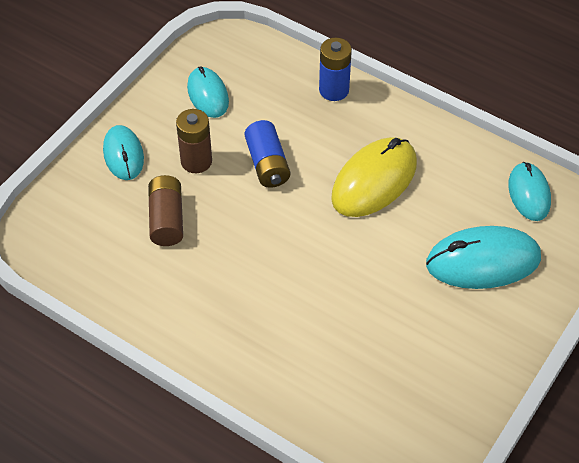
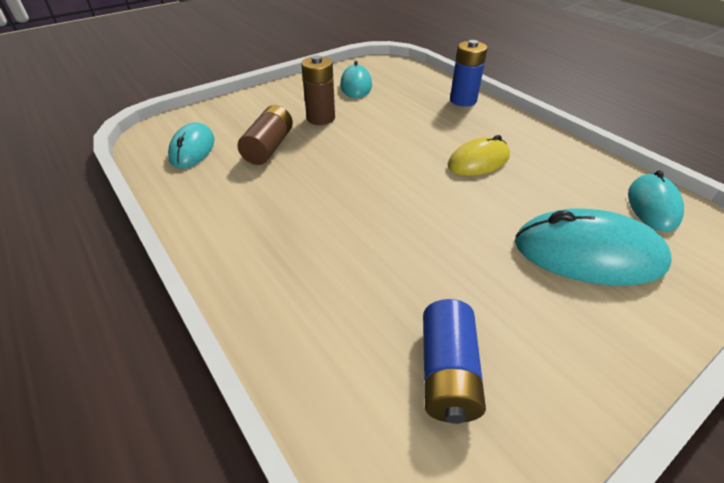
camera: 20 degrees right, 10 degrees down
(123, 155) = (265, 104): turquoise mouse -> turquoise mouse (192, 149)
(267, 164) = (381, 131): blue battery -> blue battery (447, 373)
(374, 181) = (478, 161): yellow mouse -> yellow mouse, size x0.63

